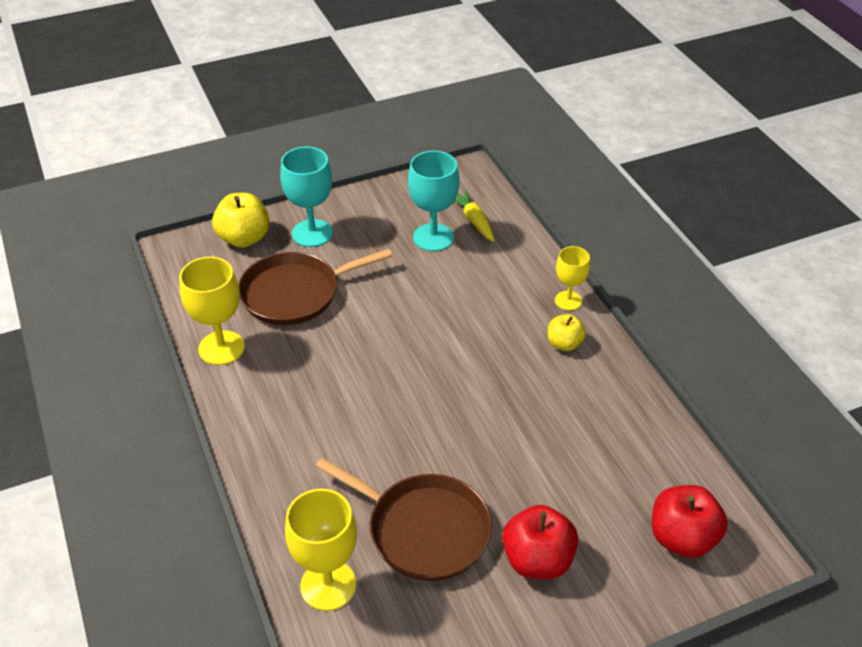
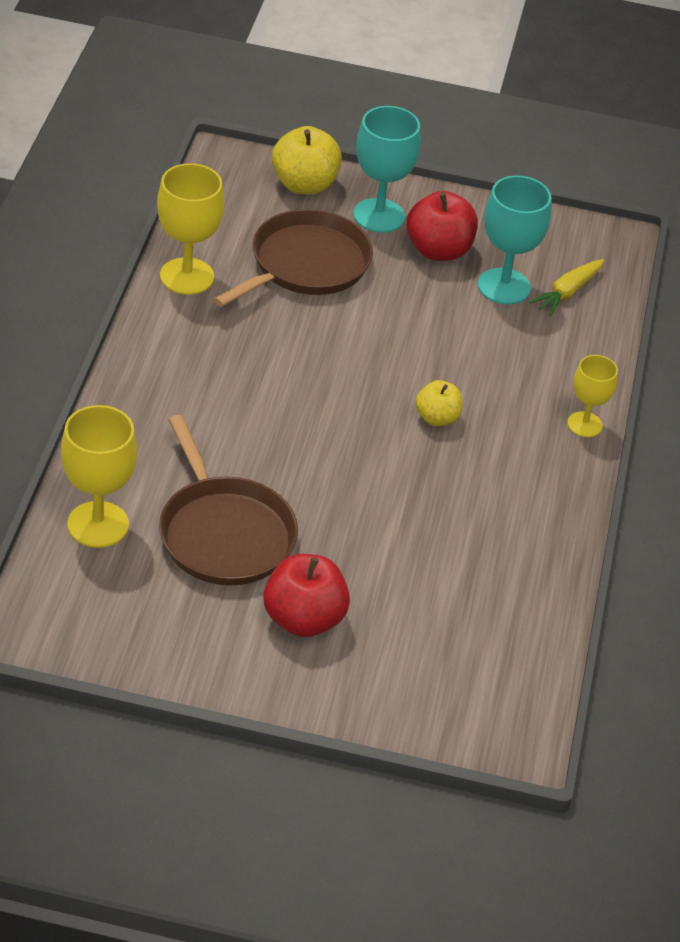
camera: 30 degrees right, 0 degrees up
(295, 293) = (305, 265): brown pan -> brown pan turned 120 degrees clockwise
(474, 220) = (567, 293): yellow carrot -> yellow carrot turned 150 degrees counterclockwise
(564, 344) = (534, 461): yellow apple -> yellow apple (437, 418)
(682, 538) = (463, 687): red apple -> red apple (438, 250)

